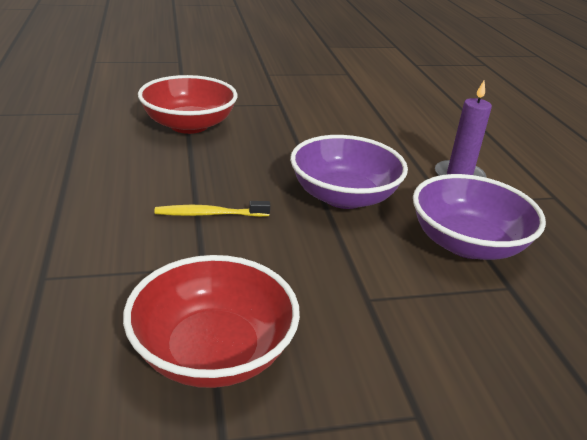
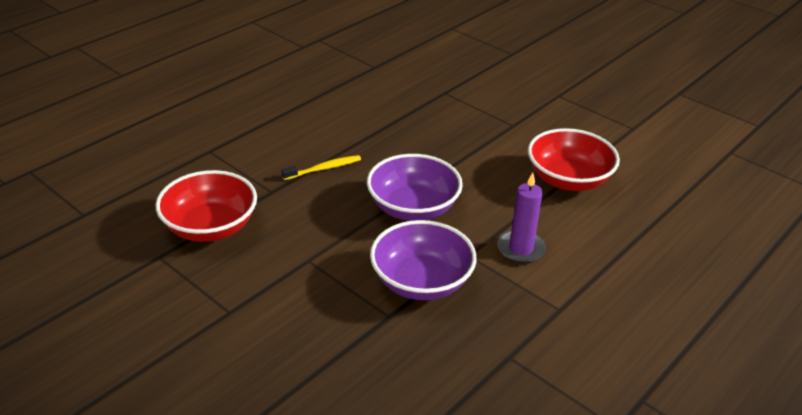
camera: 55 degrees right, 5 degrees up
(189, 125) = (419, 108): red bowl -> red bowl (568, 179)
(209, 214) = (324, 169): yellow toothbrush -> yellow toothbrush turned 105 degrees clockwise

